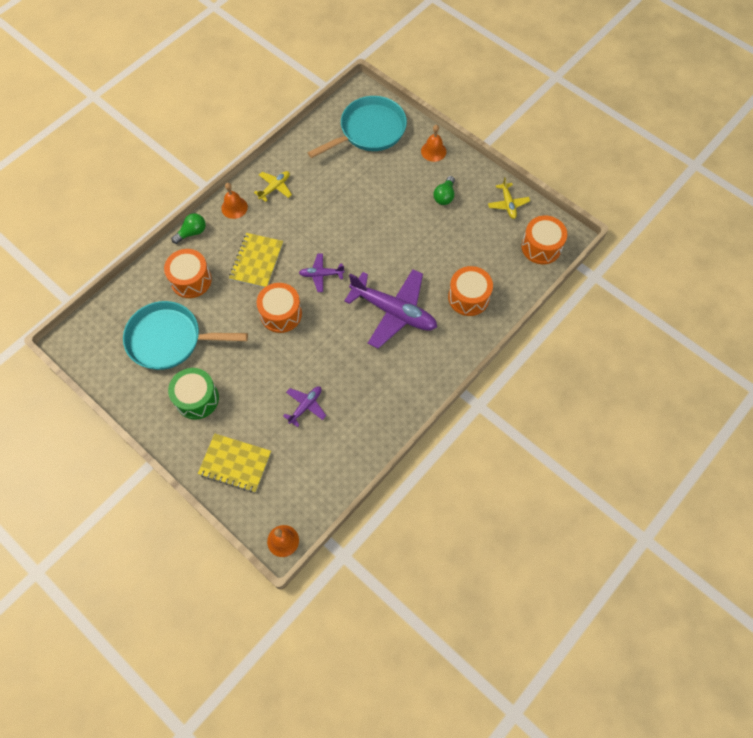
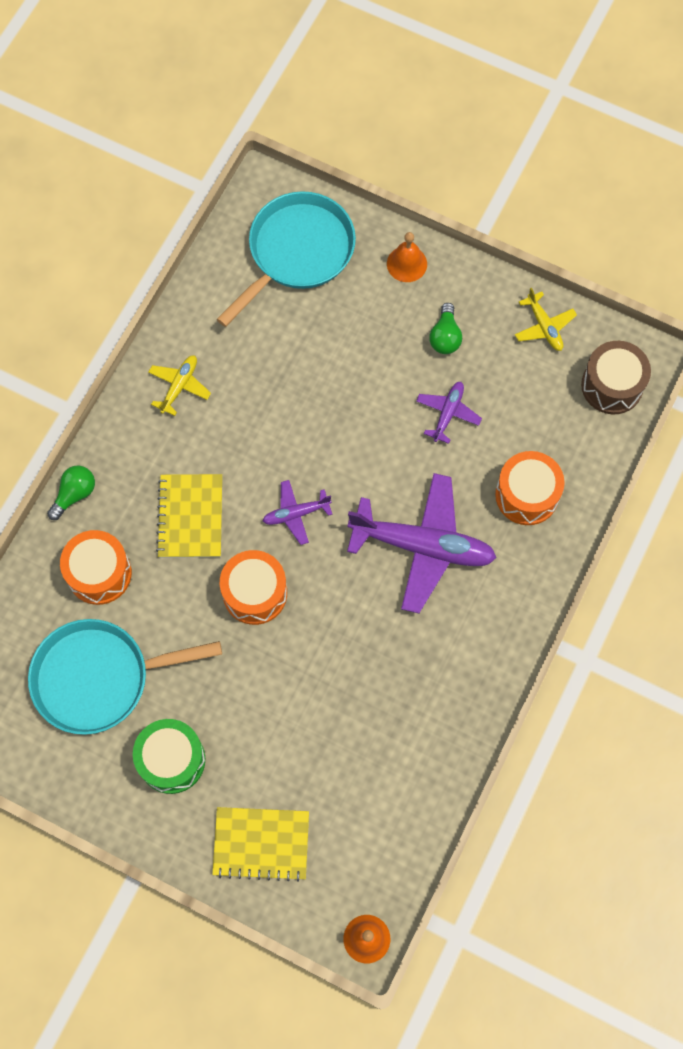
camera: 15 degrees left, 5 degrees up
(234, 207) = (126, 435): orange bell -> none
(305, 406) = (337, 728): purple plane -> purple plane (448, 413)
(541, 247) = (612, 385): orange drum -> brown drum

